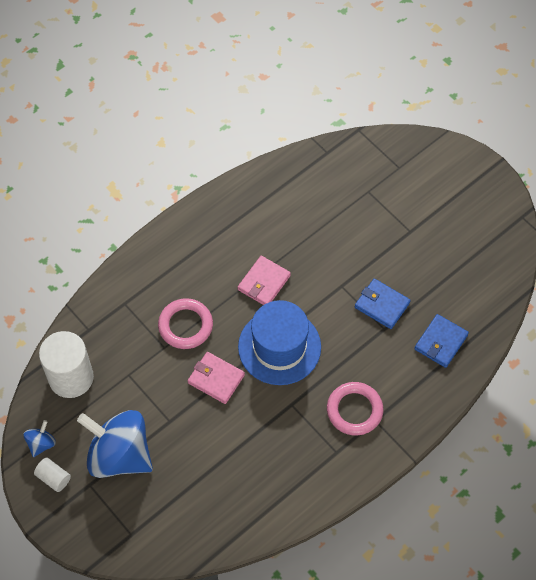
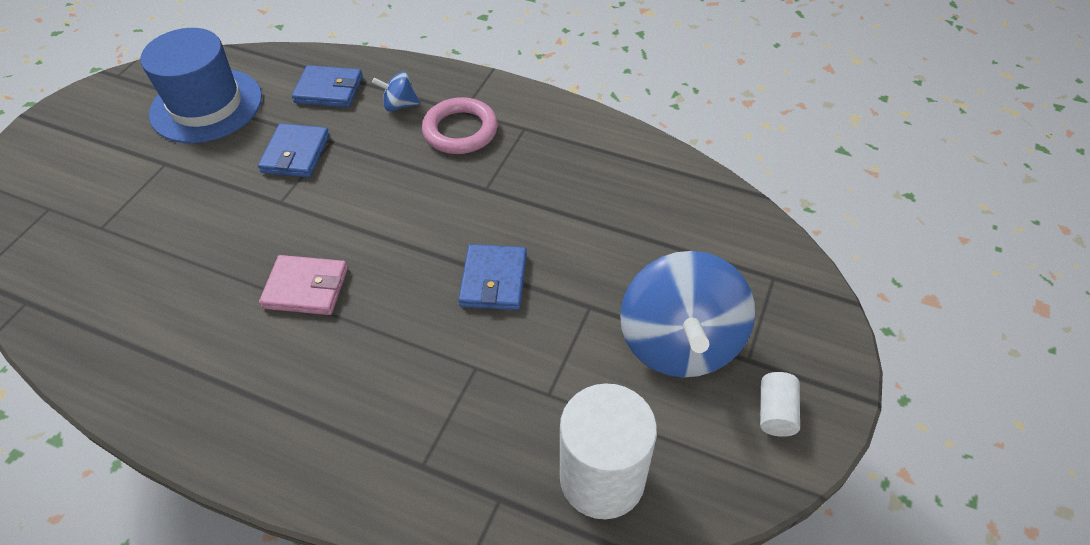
camera: 115 degrees left, 10 degrees down
(41, 443) = (738, 461): blue spinning top -> blue spinning top (399, 105)
(185, 326) = (424, 355): pink ring -> none
(216, 379) = (494, 280): pink wallet -> blue wallet
(279, 347) = (407, 231): blue hat -> blue hat (206, 105)

